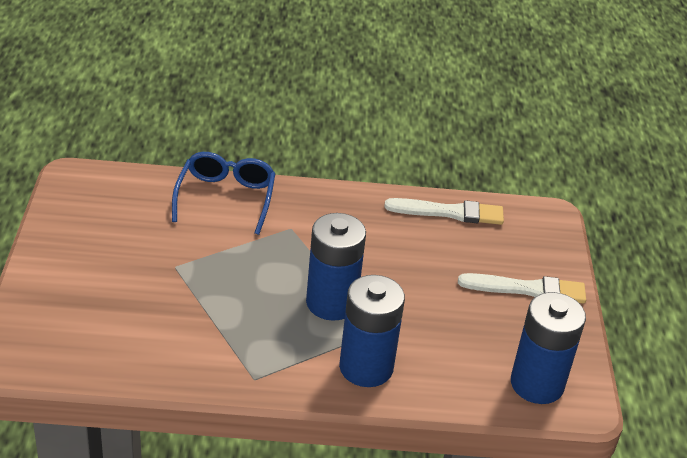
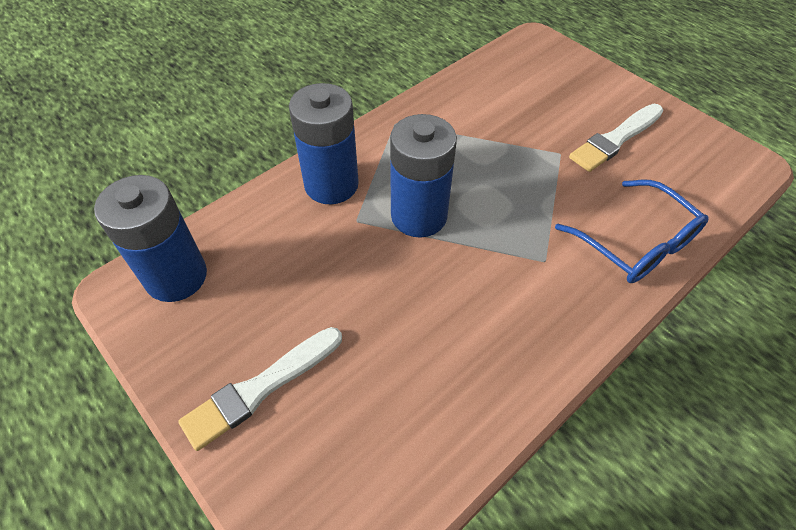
camera: 140 degrees right, 15 degrees up
(449, 212) = (442, 434): white brush -> white brush (615, 139)

